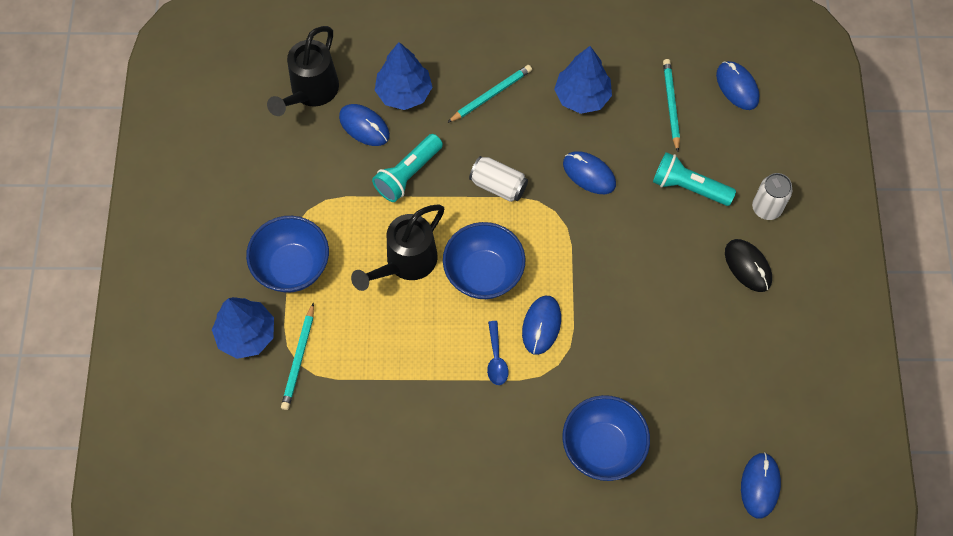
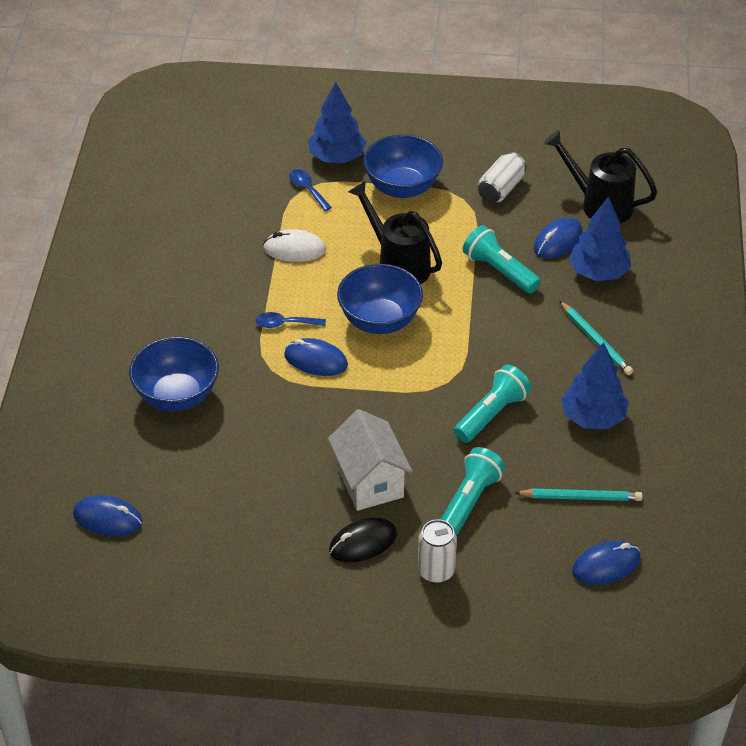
camera: 95 degrees right, 20 degrees down
(299, 358) = (307, 189): turquoise pencil -> blue spoon
(390, 362) = (294, 249): none -> white mouse
(498, 185) = (482, 339): white can -> white can (501, 189)
(589, 174) = (491, 414): blue mouse -> turquoise flashlight
(680, 266) = (369, 481): none -> white house

